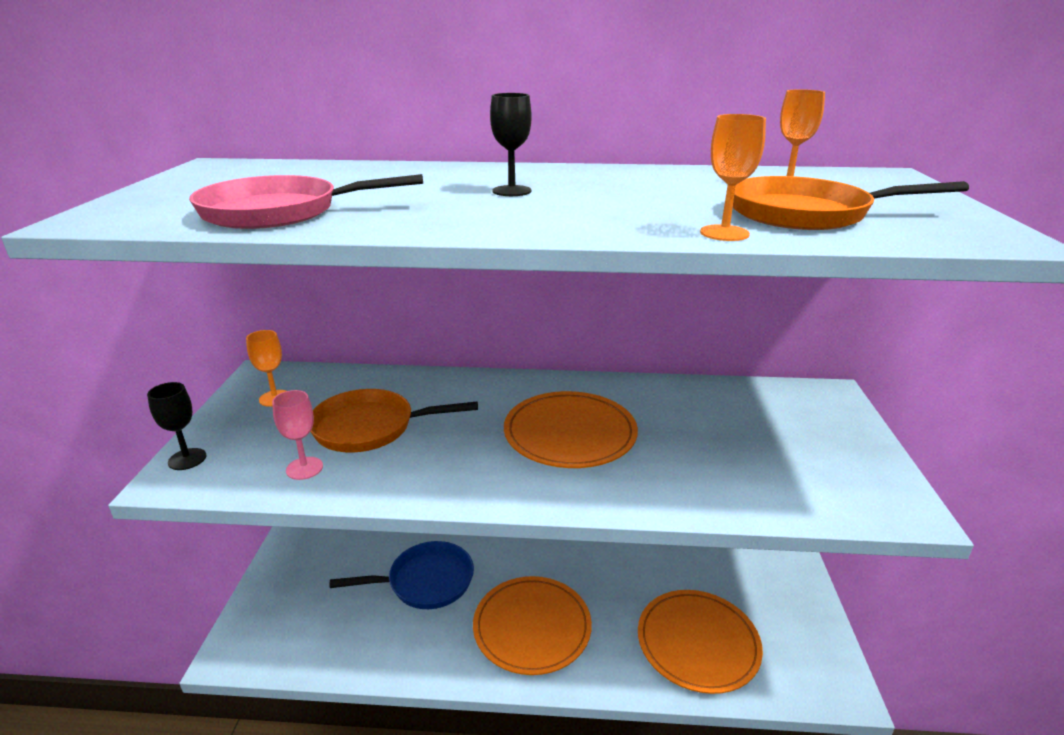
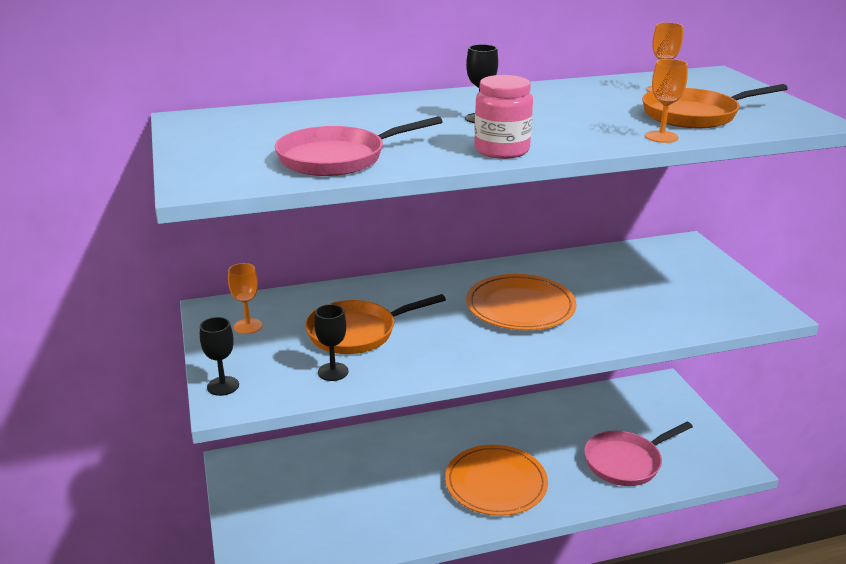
camera: 20 degrees left, 0 degrees up
(304, 468) = (333, 372): pink goblet -> black goblet
(425, 581) = (385, 474): blue pan -> none
(482, 225) = (501, 150): none -> pink jar
(698, 643) = (626, 462): orange plate -> pink pan

